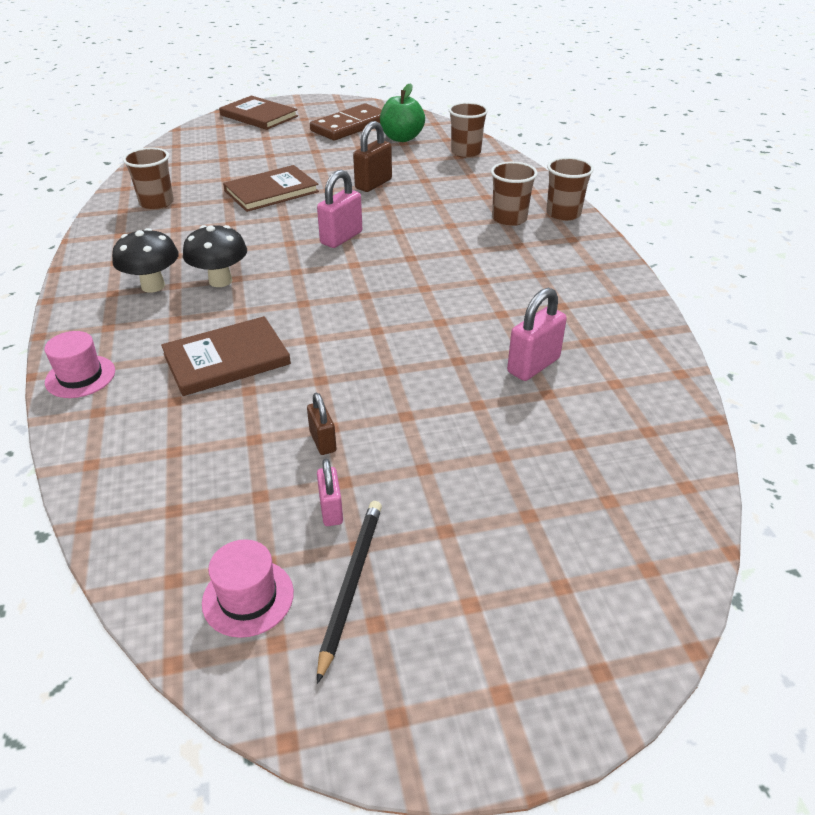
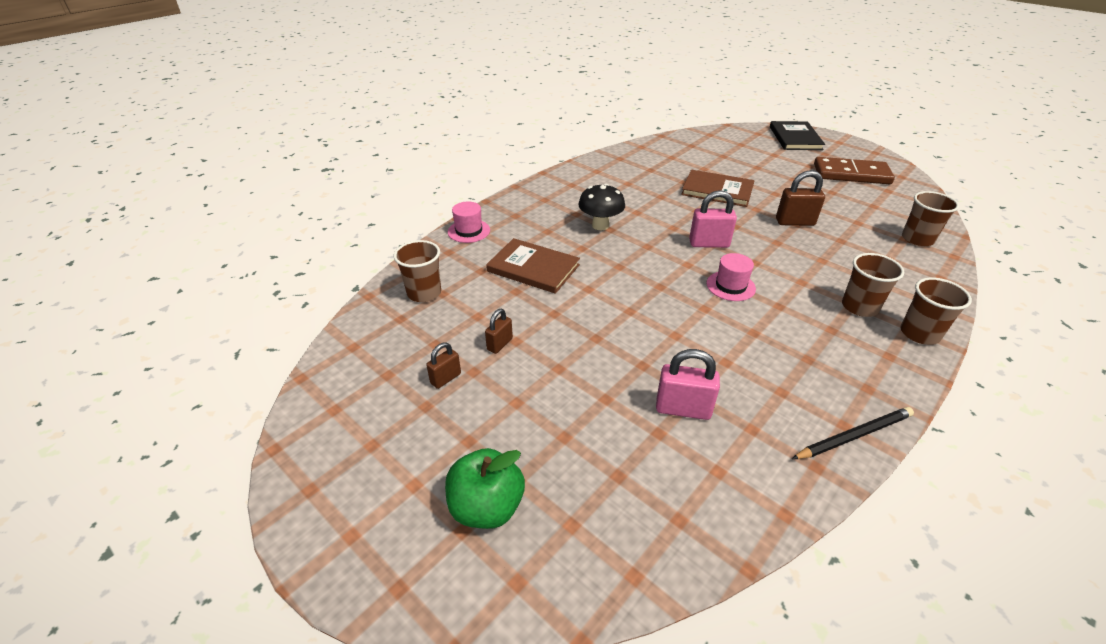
camera: 55 degrees right, 0 degrees up
(153, 286) = (566, 207): black mushroom -> none
(157, 203) = (642, 163): brown cup -> brown cup (424, 293)
(248, 597) = (358, 381): pink hat -> pink hat (730, 286)
(259, 116) = (795, 138): brown book -> black book
(331, 510) = (445, 378): pink padlock -> brown padlock
(351, 584) = (394, 418): black pencil -> black pencil (854, 435)
(402, 138) = (879, 202): green apple -> green apple (487, 507)

